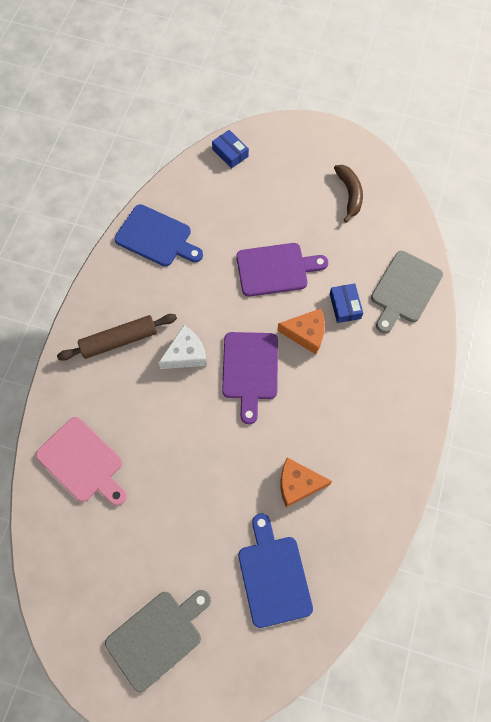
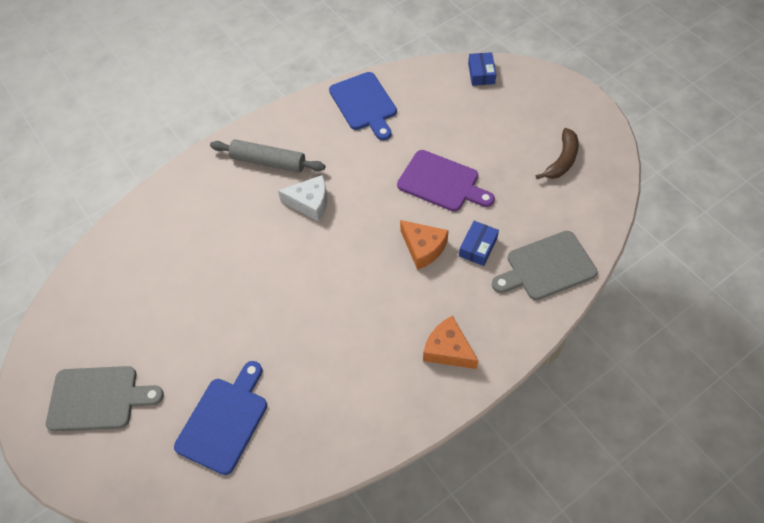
camera: 40 degrees right, 10 degrees down
(82, 462) = (163, 231): pink cutting board -> none
(119, 340) = (268, 161): brown rolling pin -> grey rolling pin
(250, 370) = (350, 246): purple cutting board -> none
(298, 484) = (310, 362): orange cheese -> orange cheese (448, 349)

